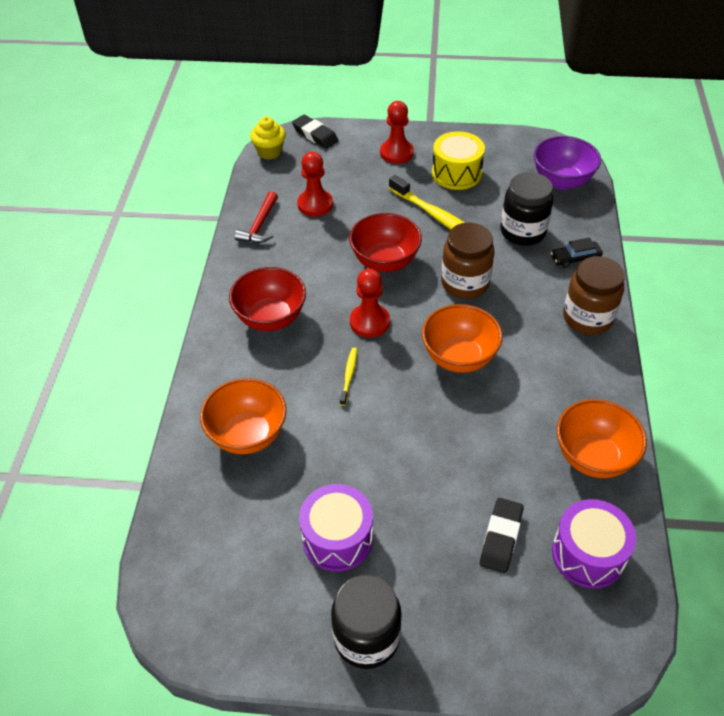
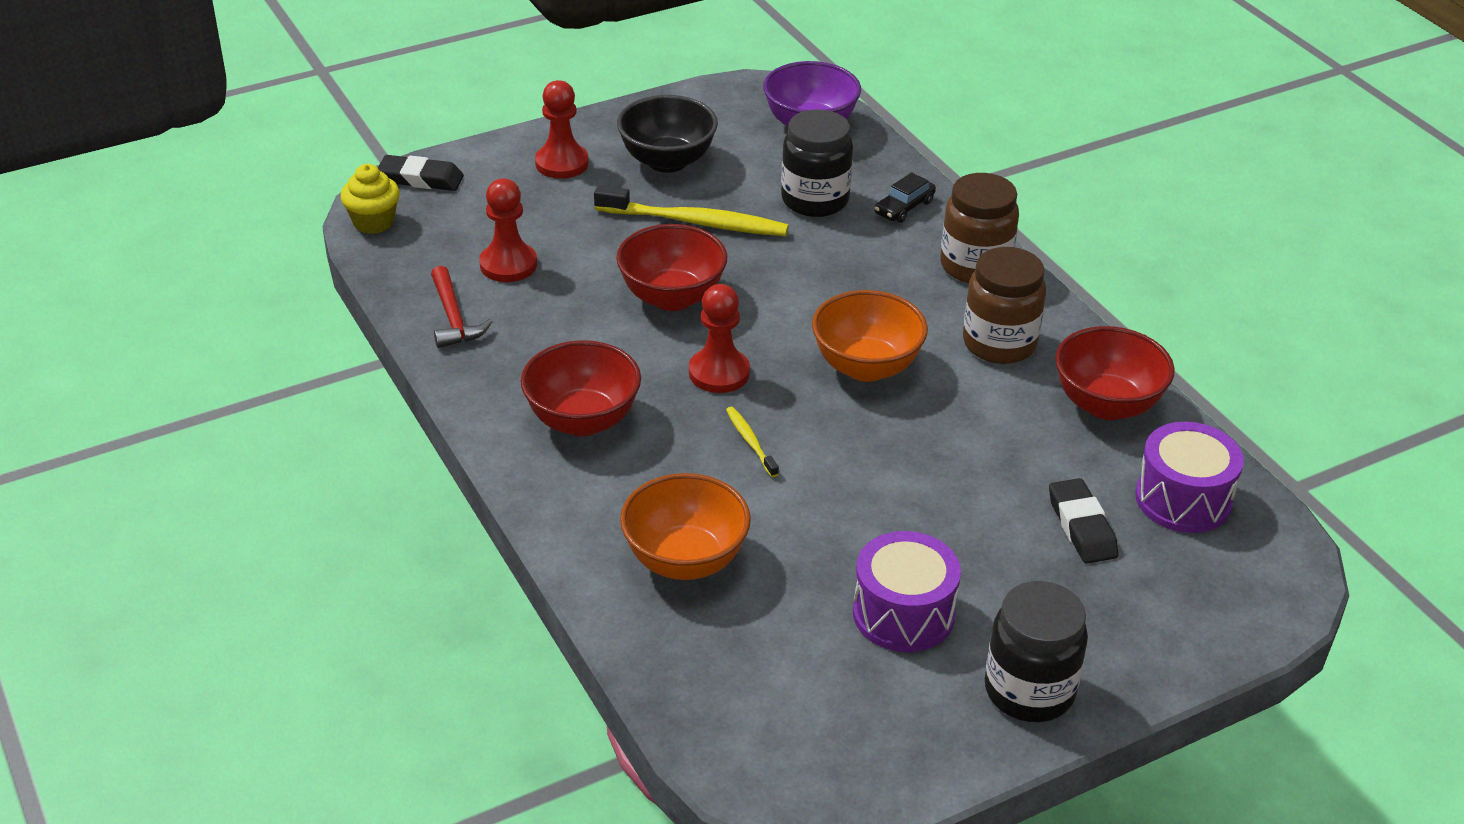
camera: 35 degrees left, 10 degrees down
(456, 173) = (667, 161): yellow drum -> black bowl
(465, 283) = (797, 284): brown jar -> brown jar (999, 343)
(593, 457) = (1106, 405): orange bowl -> red bowl

